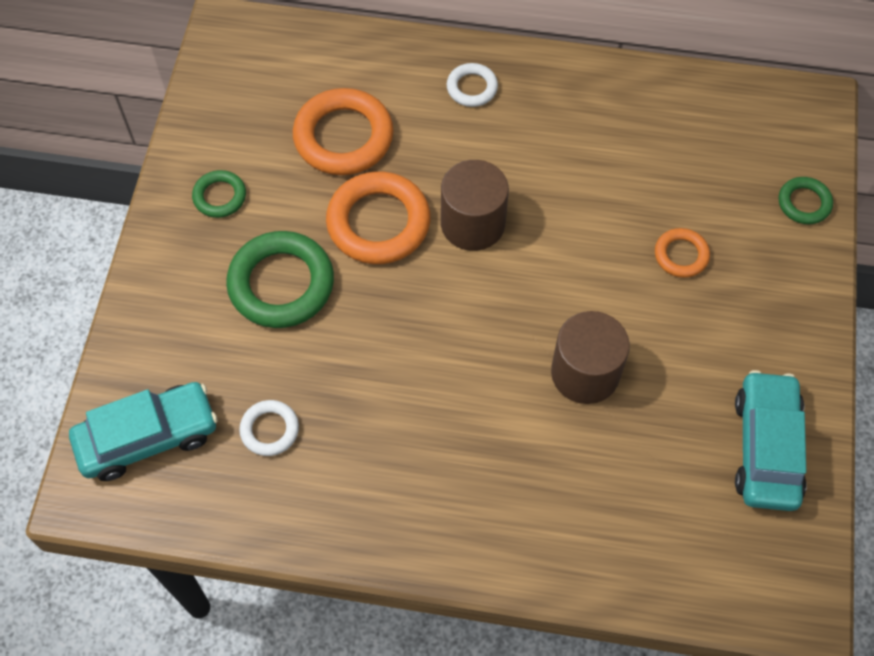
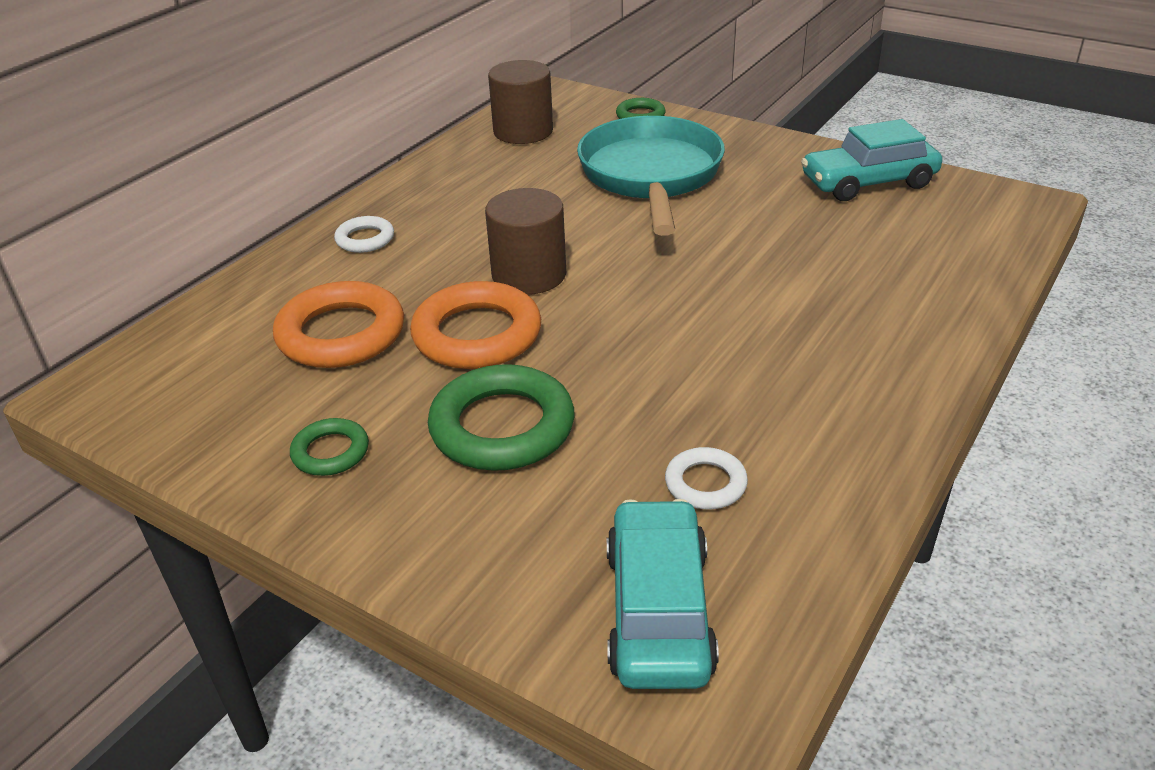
camera: 65 degrees left, 25 degrees down
(585, 373) = (746, 250): brown cylinder -> brown cylinder (523, 131)
(681, 255) = (651, 176): orange ring -> turquoise pan
(766, 448) = (868, 182): turquoise car -> turquoise car turned 45 degrees counterclockwise

